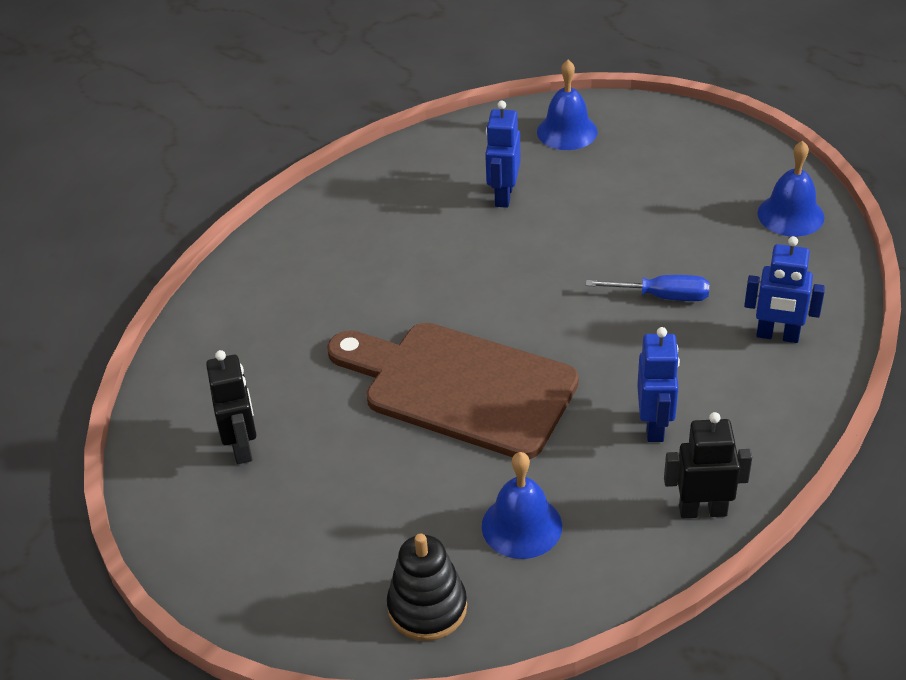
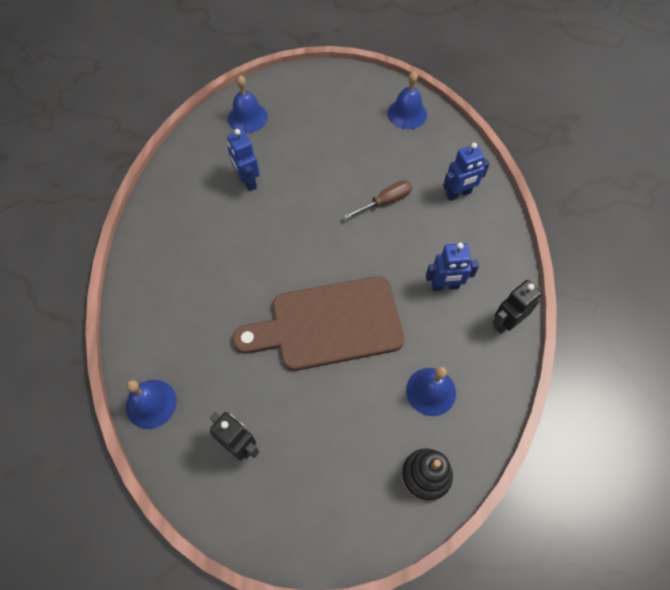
camera: 40 degrees left, 20 degrees up
(189, 355) = (151, 404): none -> blue bell
(654, 426) = (445, 286): blue robot -> blue robot turned 120 degrees clockwise
(662, 296) = (385, 202): blue screwdriver -> brown screwdriver

